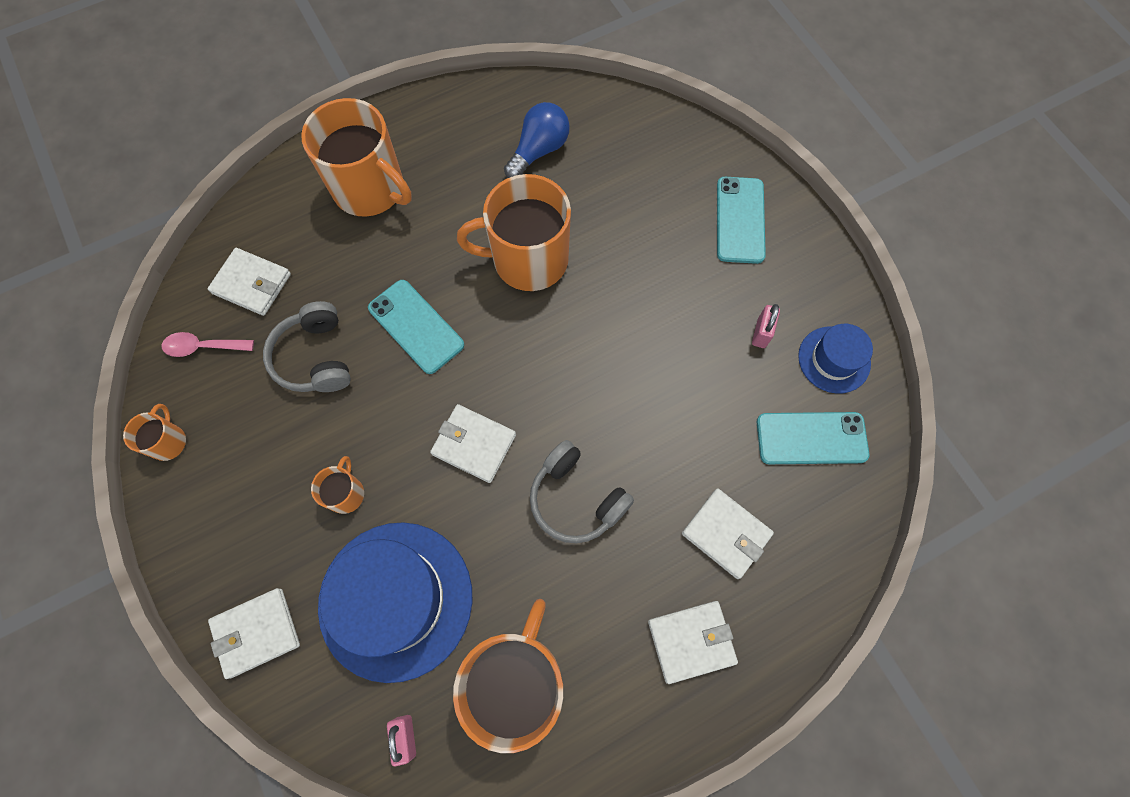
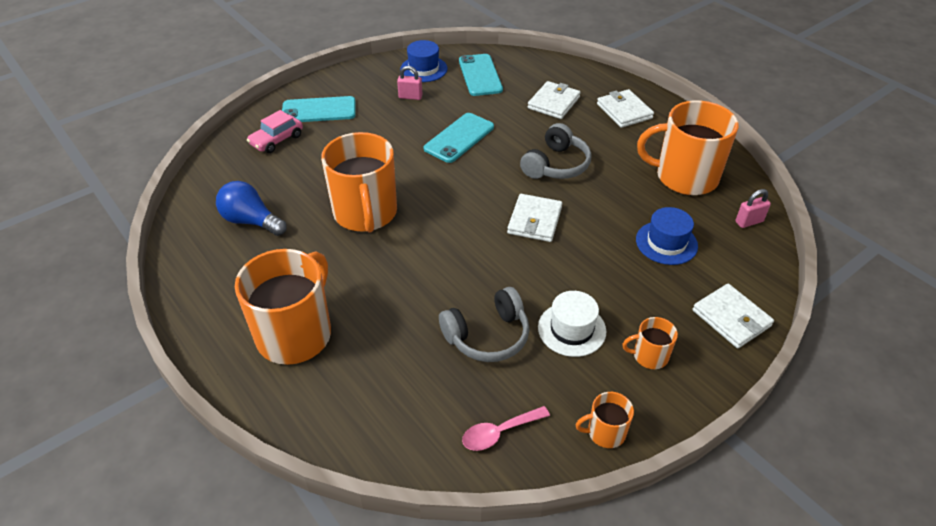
camera: 100 degrees left, 25 degrees down
(203, 347) = (499, 432): pink spoon -> pink spoon turned 75 degrees clockwise
(252, 284) = (418, 408): white wallet -> none
(297, 443) = (571, 329): none -> white hat
(346, 493) = (601, 287): orange mug -> orange mug (649, 356)
(396, 600) = (666, 243): blue hat -> blue hat, size x0.52
(416, 326) = (441, 272): turquoise phone -> turquoise phone (459, 138)
(681, 173) = (277, 140): none -> pink car

